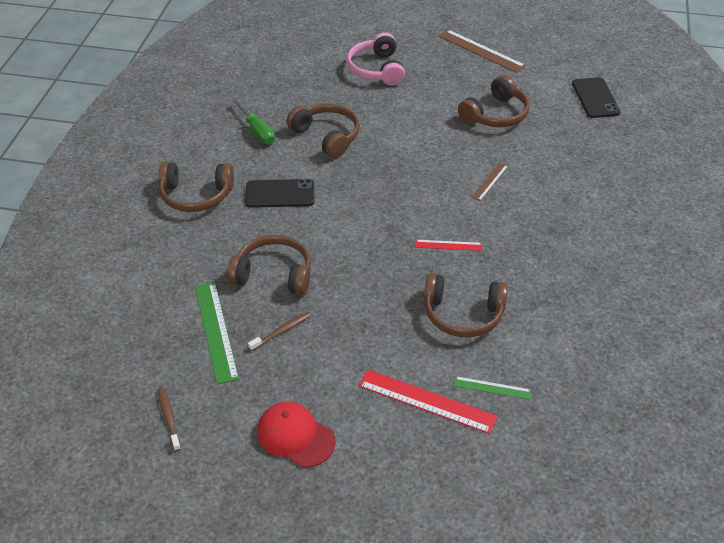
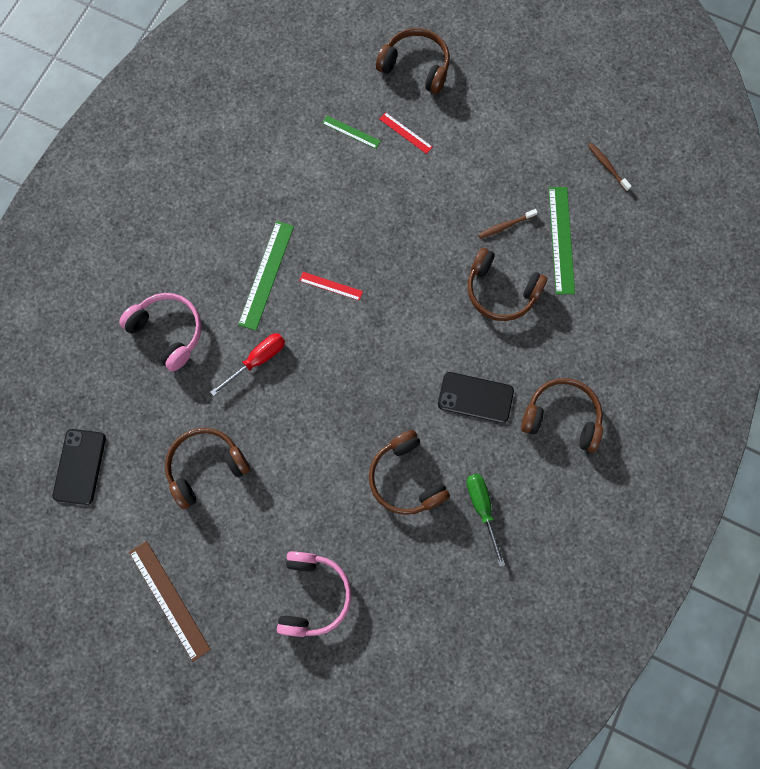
camera: 165 degrees left, 30 degrees up
(169, 418) = (607, 166): brown toothbrush -> brown toothbrush turned 150 degrees clockwise
(295, 436) = (512, 128): red cap -> none
(426, 401) = (405, 133): red ruler -> red ruler, size x0.55
(463, 314) = (347, 205): brown headphones -> brown headphones (415, 67)
(490, 181) = (257, 360): brown ruler -> red screwdriver
(516, 241) = (266, 275): none -> green ruler
(581, 185) = (168, 332): none -> pink headphones

